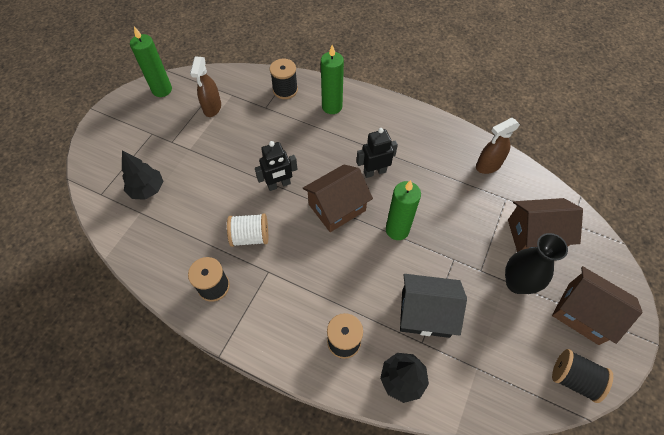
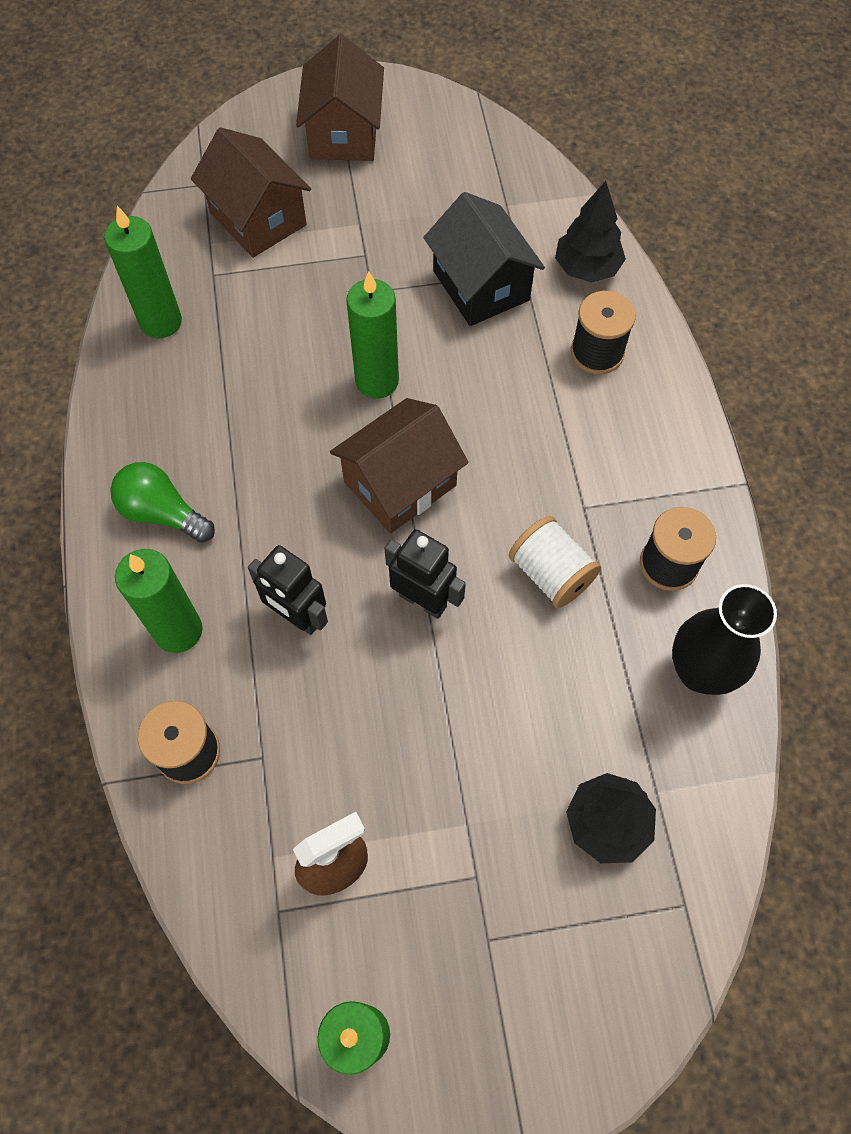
camera: 125 degrees left, 5 degrees up
(337, 207) = (400, 483): brown house -> brown house turned 60 degrees counterclockwise
(374, 172) = (287, 470): black robot -> black robot (297, 616)
(386, 123) = (162, 513): none -> green light bulb
(488, 166) = (161, 322): brown spray bottle -> green candle
(517, 283) = (353, 210): black vase -> black vase (699, 671)
(573, 378) = (440, 117): black spool -> none

